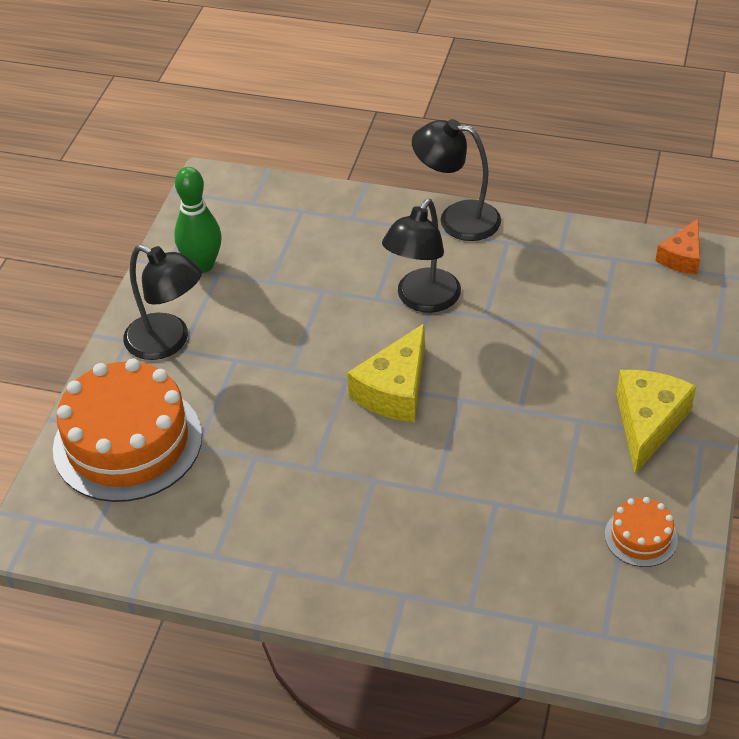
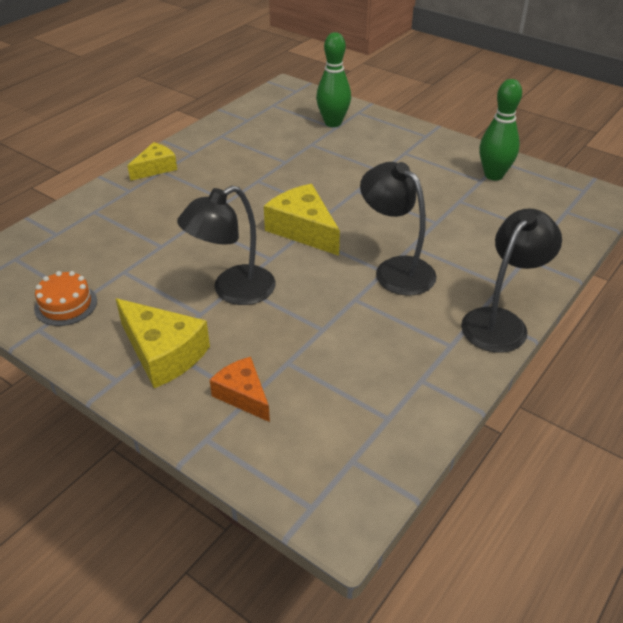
camera: 110 degrees right, 5 degrees down
(127, 442) = (333, 123): orange cake -> green bowling pin
(168, 342) = (415, 149): black lamp -> black lamp (233, 291)
(337, 592) = (155, 168): none -> yellow cheese
(682, 257) = (361, 479): orange cheese -> orange cheese (243, 395)

